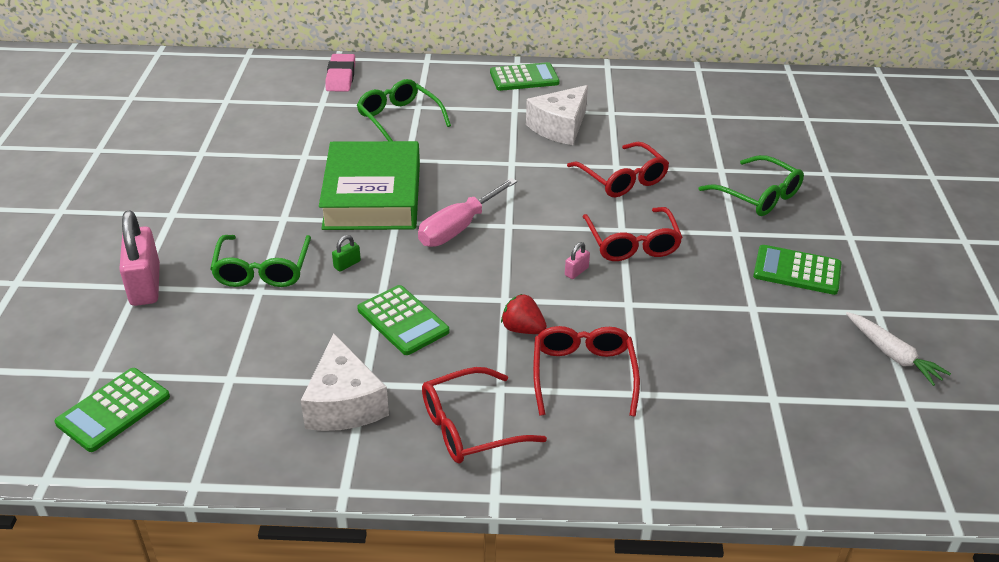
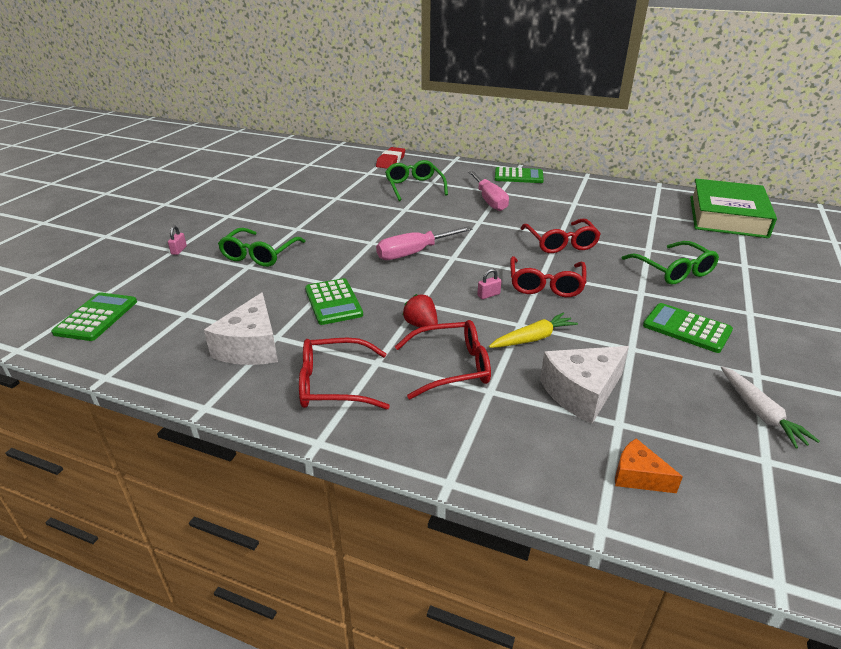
camera: 20 degrees right, 5 degrees down
(113, 410) = (96, 317): green calculator -> green calculator turned 135 degrees clockwise
(145, 285) = (179, 250): pink padlock -> pink padlock, size x0.42
(341, 77) = (391, 161): pink eraser -> red eraser
(347, 264) = (319, 261): green padlock -> none
(372, 196) = (366, 225): green book -> green book (727, 216)
(507, 126) = (489, 200): none -> pink screwdriver
(560, 127) = (528, 206): white cheese -> white cheese (582, 393)
(583, 375) = (451, 367): red glasses -> red glasses turned 60 degrees clockwise
(650, 319) = (533, 338): none -> yellow carrot
(811, 449) = (638, 476): none -> orange cheese

